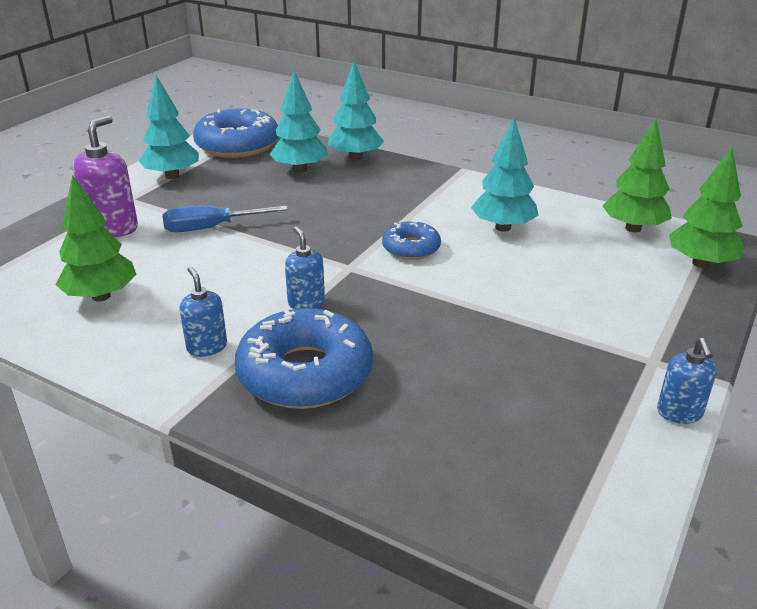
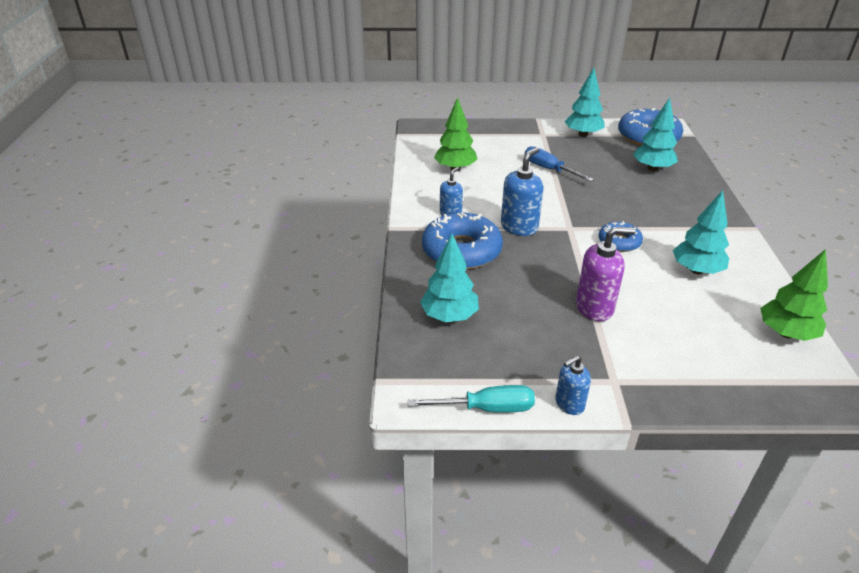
camera: 60 degrees right, 5 degrees up
(113, 228) = (512, 143): purple soap dispenser -> purple soap dispenser (594, 307)
(306, 302) = (519, 227): blue soap dispenser -> blue soap dispenser, size x1.63
(355, 158) = (699, 181): turquoise tree -> turquoise tree (449, 316)
(659, 491) = (486, 408): none -> turquoise screwdriver
(700, 263) = (780, 382): green tree -> none

